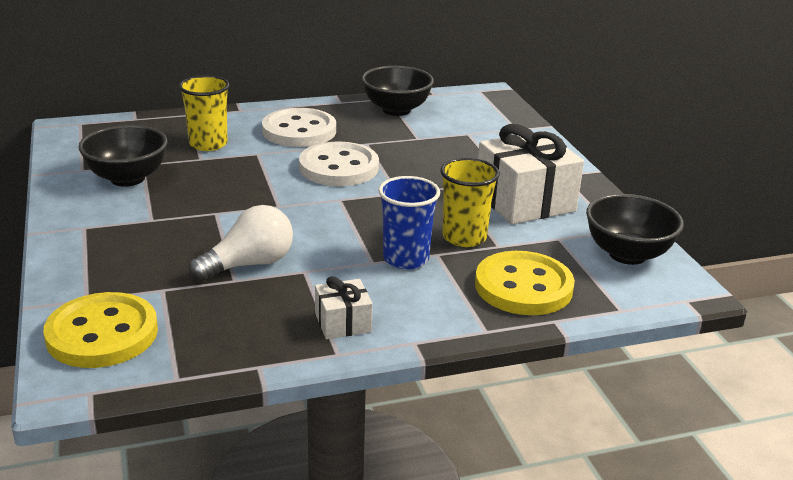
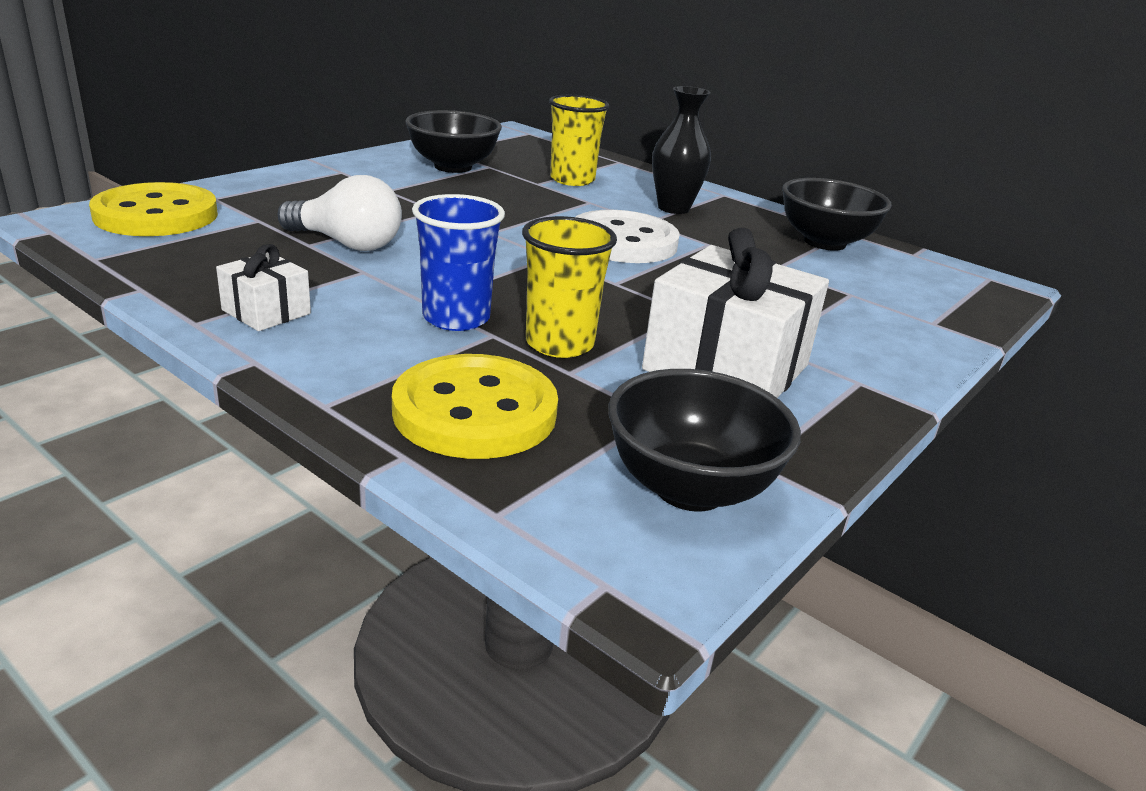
camera: 55 degrees right, 0 degrees up
(299, 131) = (673, 208): white button -> black vase

